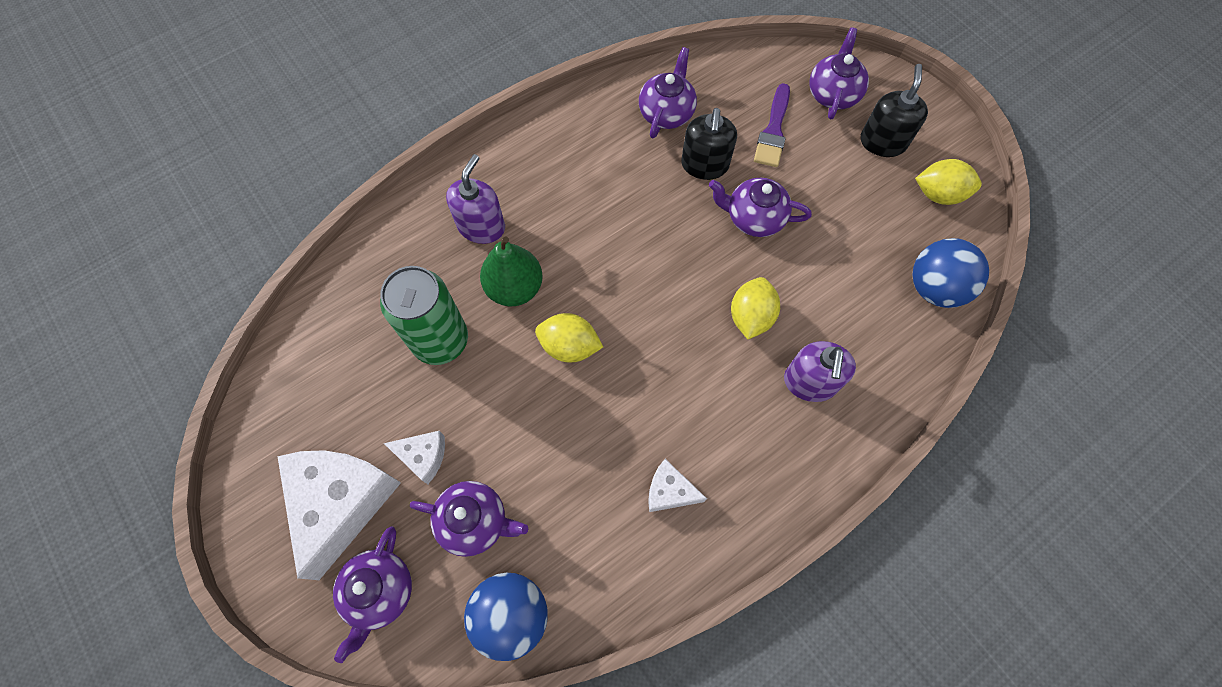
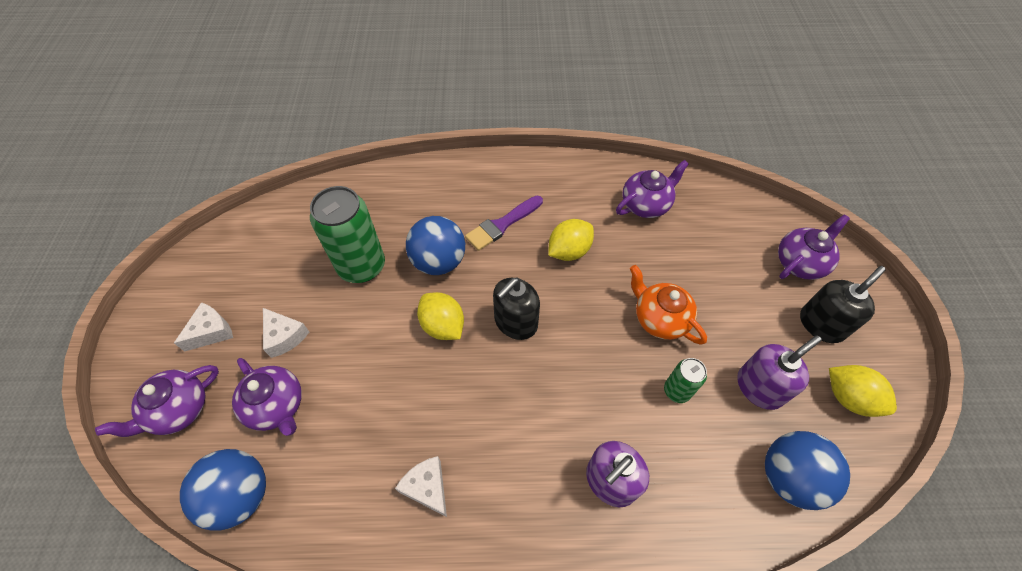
camera: 35 degrees right, 10 degrees down
(341, 502) = (211, 332): white cheese -> white cheese, size x0.48
(481, 226) = (450, 208): purple soap dispenser -> purple soap dispenser (759, 387)
(514, 288) = (439, 261): green pear -> blue ball
(704, 165) = (648, 257): black soap dispenser -> black soap dispenser (515, 322)
(750, 316) = (599, 393): yellow lemon -> yellow lemon (569, 251)
(754, 218) = (660, 319): purple teapot -> orange teapot
(773, 130) = (725, 263): purple brush -> purple brush (502, 224)
(810, 273) = (677, 391): none -> green can

